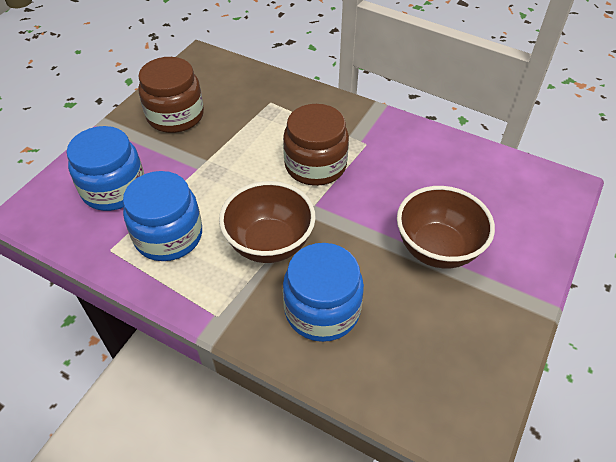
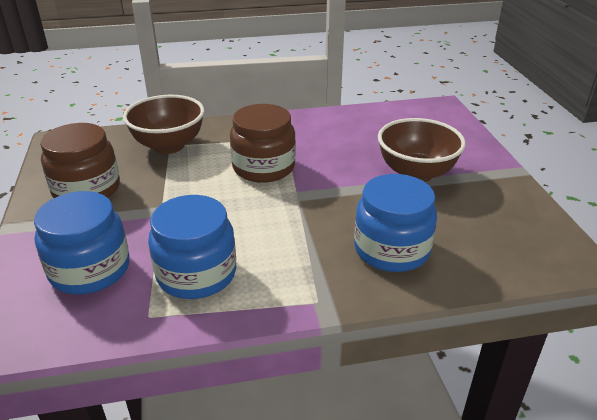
camera: 40 degrees left, 15 degrees down
(269, 244) = (295, 232): brown bowl -> brown bowl (169, 146)

